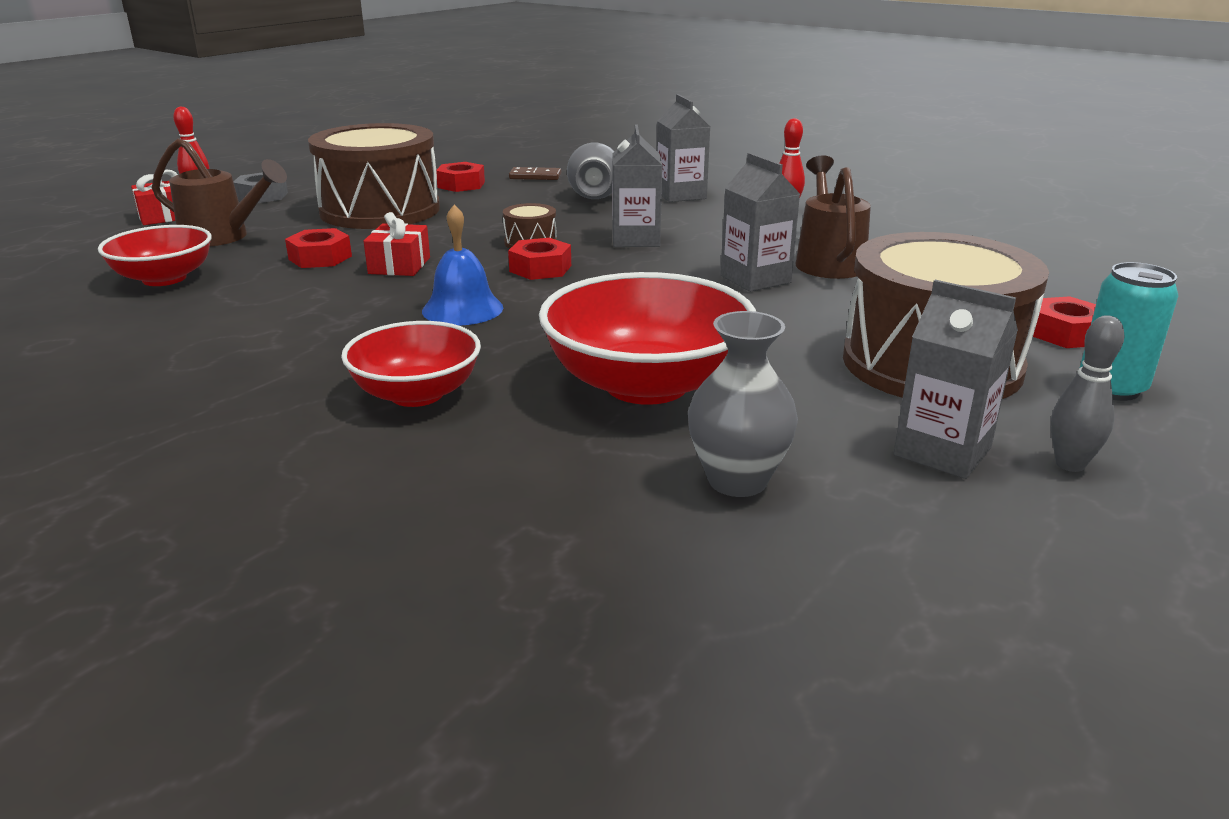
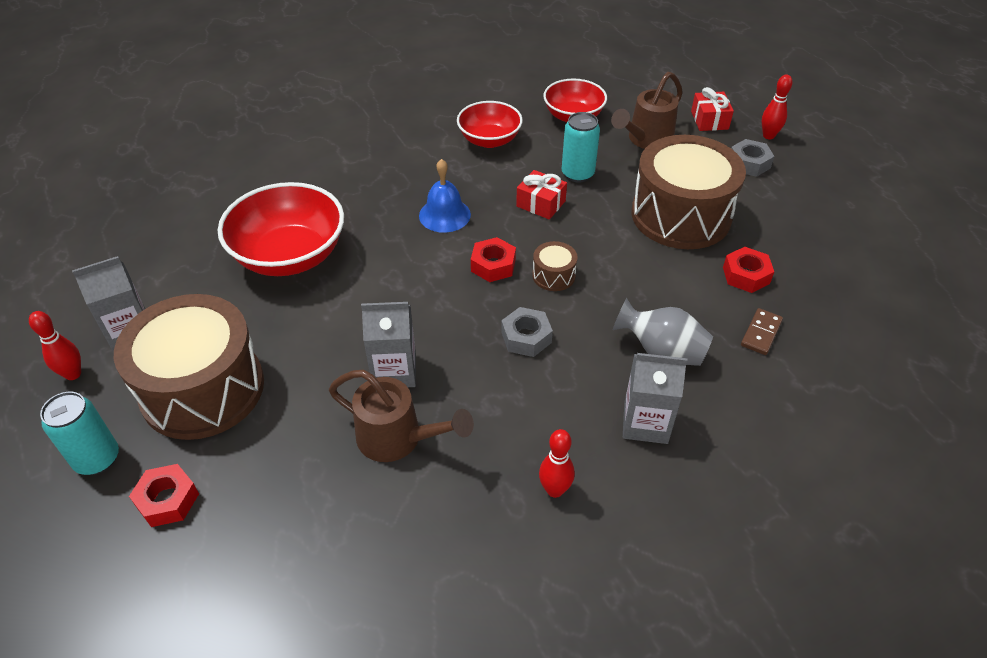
camera: 115 degrees right, 20 degrees up
(320, 258) = (577, 174): red nut -> turquoise can
(416, 394) = (348, 179): red bowl -> red bowl (489, 140)
(635, 239) = (526, 337): grey carton -> grey nut
(737, 480) = (183, 252): grey vase -> none
(1070, 464) = (73, 374): grey bowling pin -> red bowling pin

